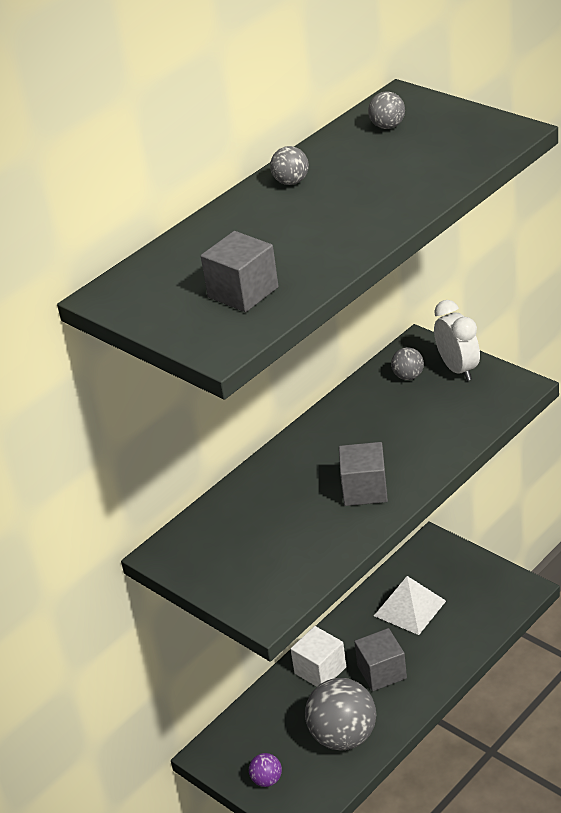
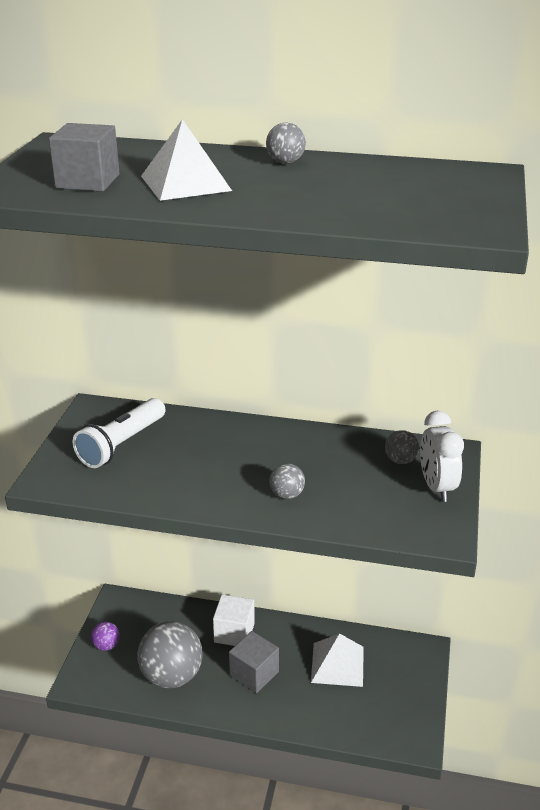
camera: 55 degrees right, 5 degrees down
(247, 545) = (122, 444): none -> white flashlight
(296, 241) = (185, 183): none -> white pyramid
(364, 490) = (226, 484): grey cube -> none
(387, 126) = (426, 177): grey ball -> grey ball (287, 495)
(458, 369) = (436, 487): white clock -> white clock turned 135 degrees clockwise

